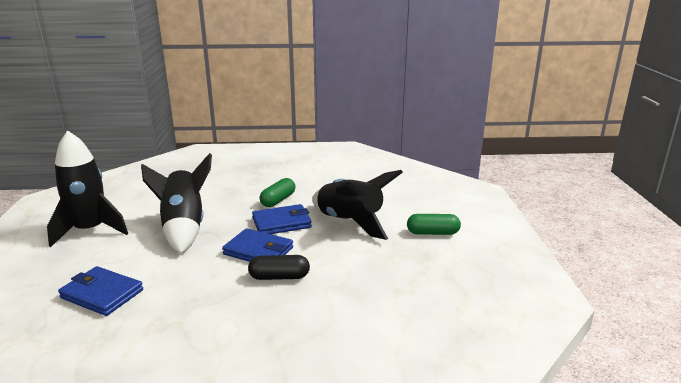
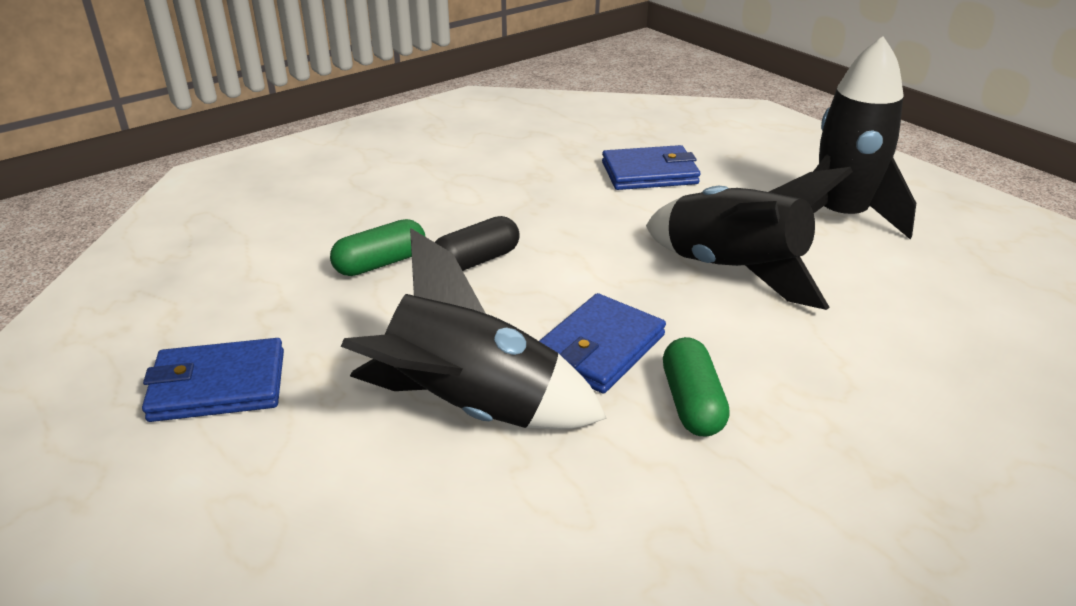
camera: 145 degrees right, 10 degrees up
(258, 251) = (559, 283): blue wallet -> blue wallet (218, 385)
(432, 233) = (266, 459): green capsule -> green capsule (380, 263)

